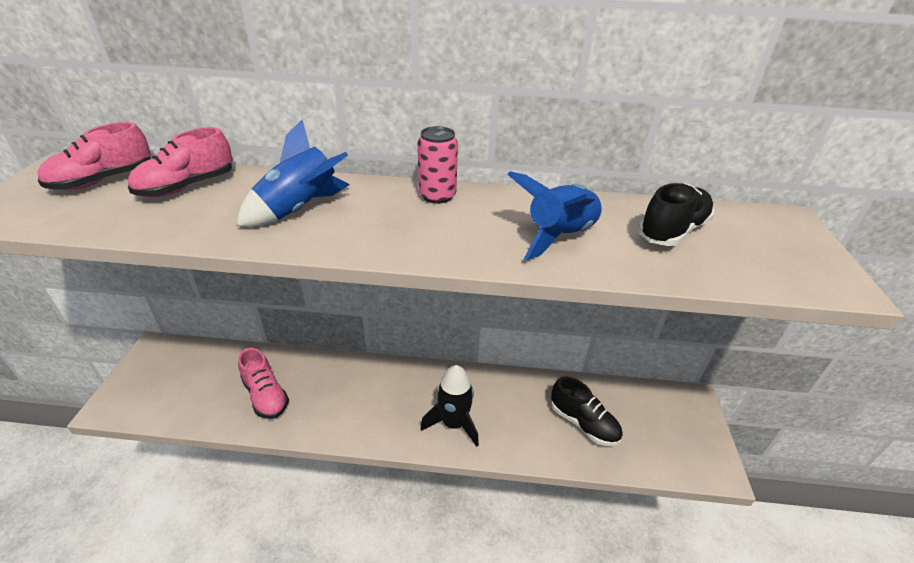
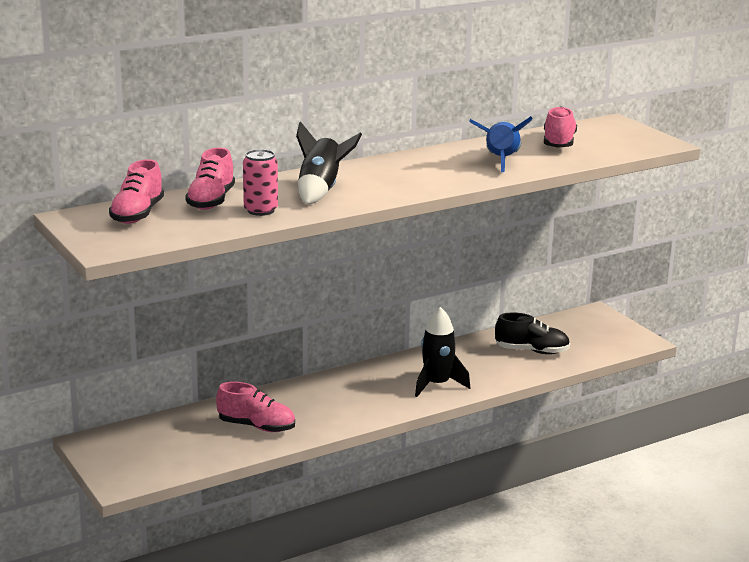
camera: 35 degrees left, 15 degrees down
(300, 209) = (321, 190): blue rocket -> black rocket
(437, 196) = (394, 162): pink can -> pink can (260, 210)
(672, 231) = (558, 143): black shoe -> pink shoe

